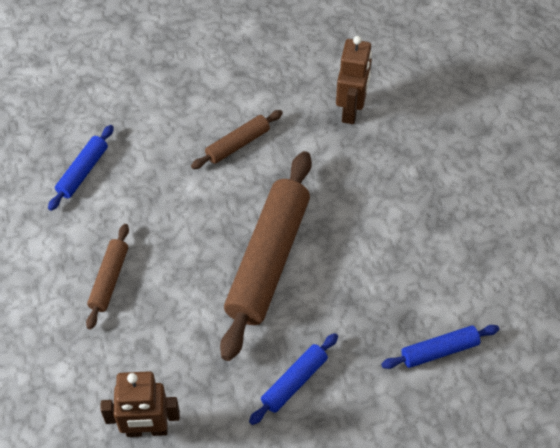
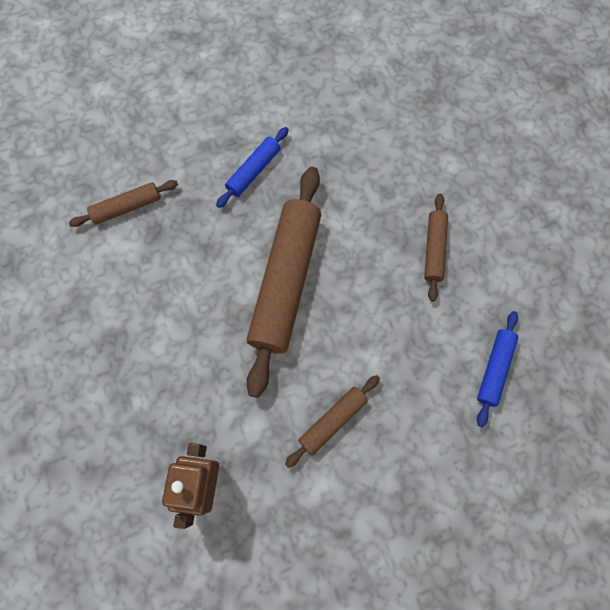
camera: 175 degrees right, 15 degrees up
(147, 429) = (370, 125): brown robot -> none
(439, 350) = (127, 207): blue rolling pin -> brown rolling pin

